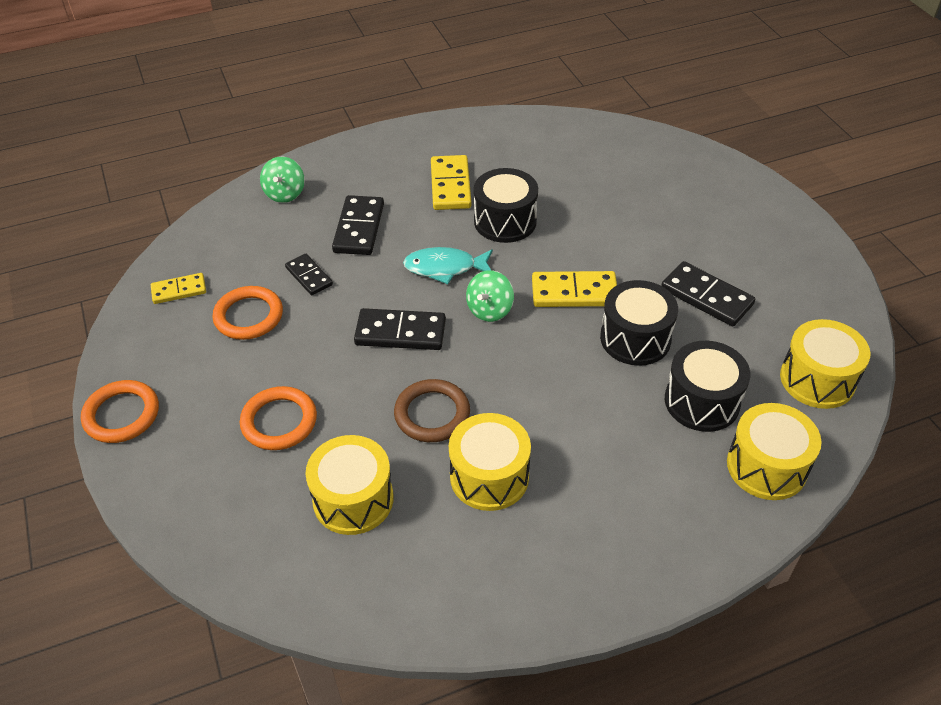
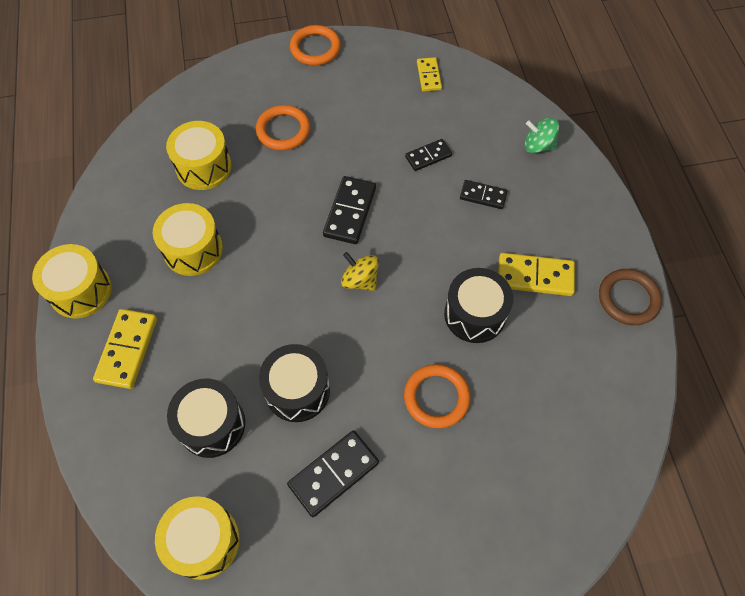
camera: 100 degrees right, 15 degrees up
(249, 316) = (391, 116): orange ring -> orange ring (436, 397)
(359, 228) = (483, 196): black domino -> black domino, size x0.63
(432, 414) = (261, 222): brown ring -> brown ring (628, 299)
(445, 268) = (419, 254): turquoise fish -> none
(489, 310) = (360, 280): green spinning top -> yellow spinning top
(574, 292) = (366, 353): yellow domino -> yellow domino (127, 350)
(766, 466) = (131, 454): yellow drum -> yellow drum (81, 290)

